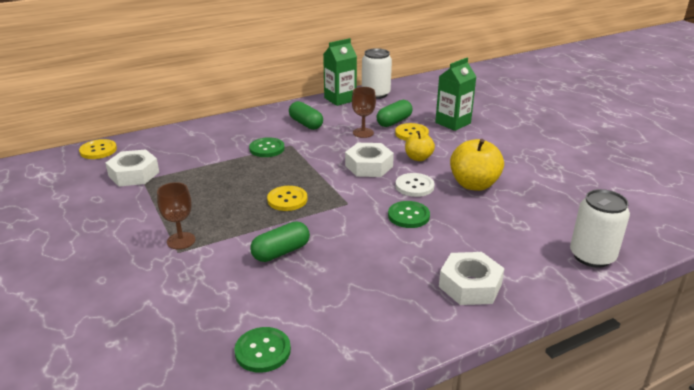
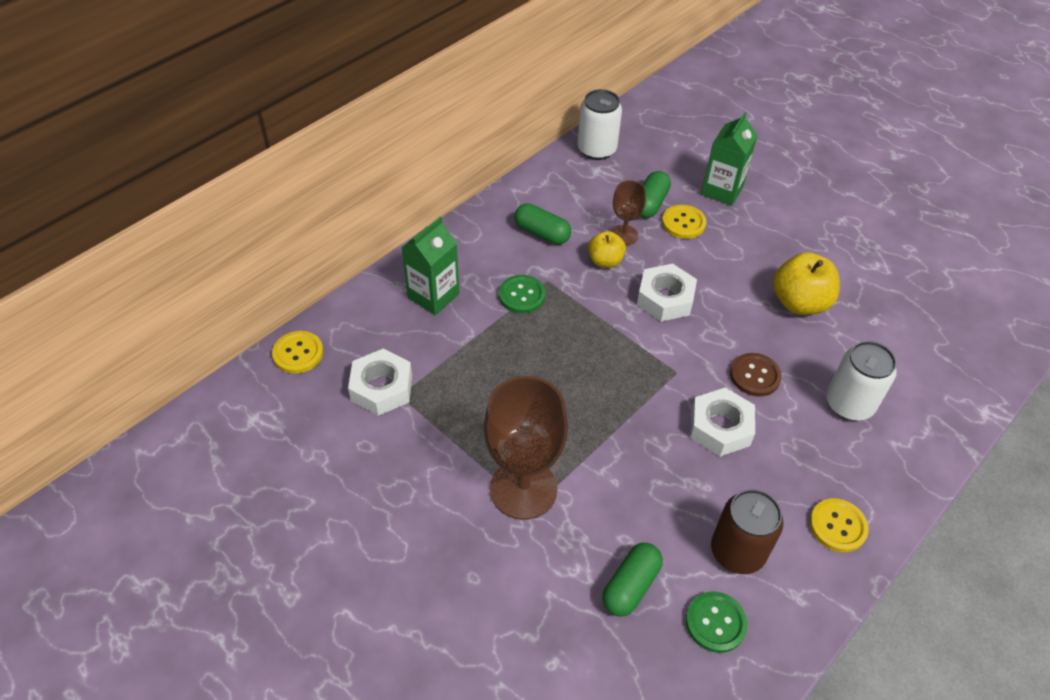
camera: 20 degrees left, 20 degrees up
(181, 241) = (523, 489): brown goblet -> brown goblet, size x1.95
(281, 252) = (649, 474): green capsule -> green capsule (631, 586)
(287, 199) = (604, 384): yellow button -> yellow button (837, 526)
(316, 311) = (737, 551): none -> brown can
(340, 99) = (556, 170): green carton -> green carton (433, 296)
(408, 216) = (755, 376): green button -> brown button
(414, 186) = (736, 322): white button -> none
(418, 158) = (715, 269): yellow apple -> yellow apple (605, 261)
(470, 285) = (869, 467): white nut -> white nut (720, 427)
(592, 256) = (965, 389): white can -> white can (849, 404)

